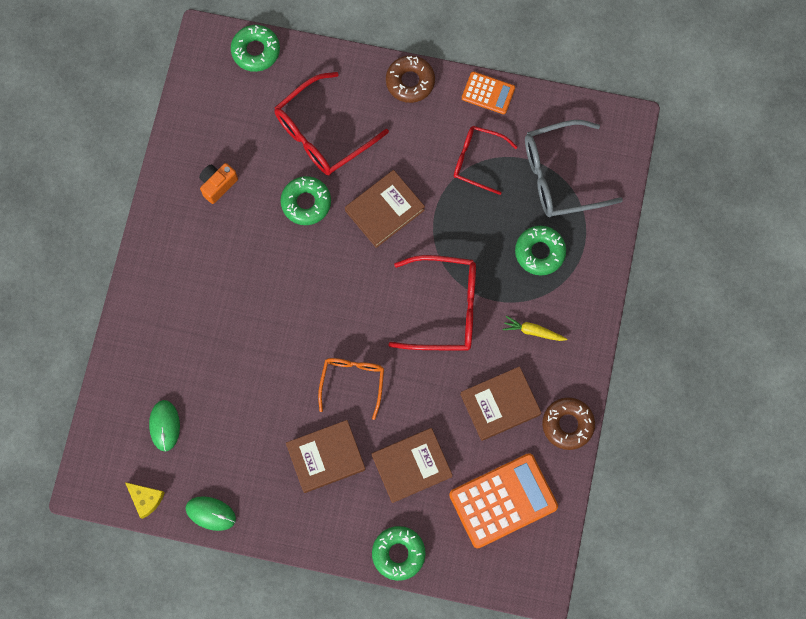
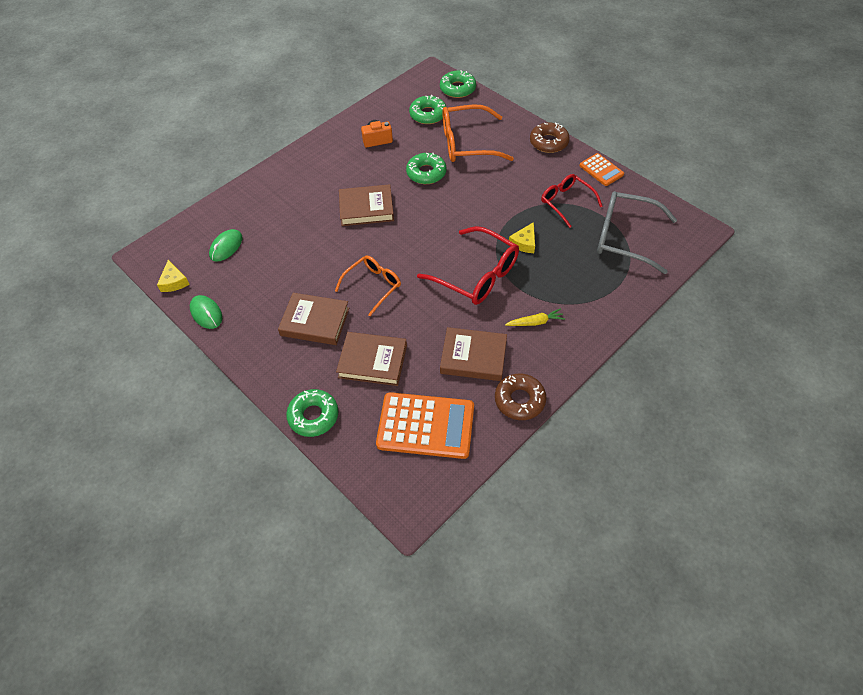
camera: 35 degrees right, 20 degrees down
(322, 133) = (467, 143): red glasses -> orange glasses
(384, 210) = (477, 200): brown book -> brown book (366, 208)
(466, 240) = (524, 243): none -> yellow cheese
(533, 331) = (535, 322): yellow carrot -> yellow carrot turned 120 degrees clockwise
(539, 252) = (576, 275): green donut -> green donut (428, 114)

